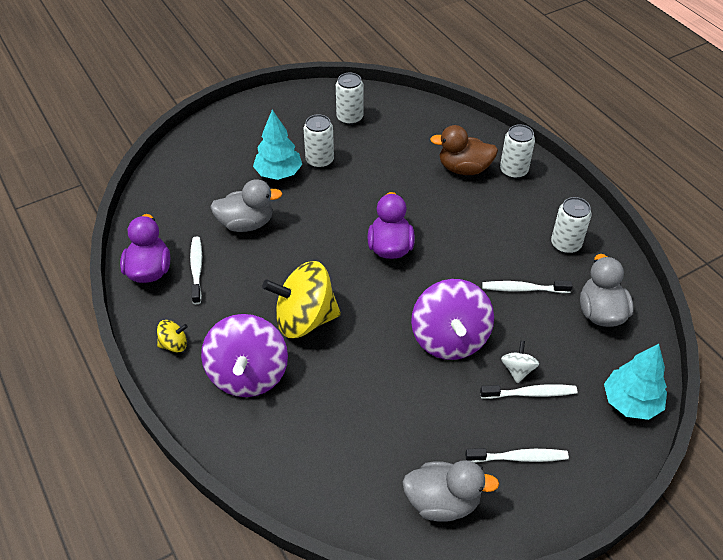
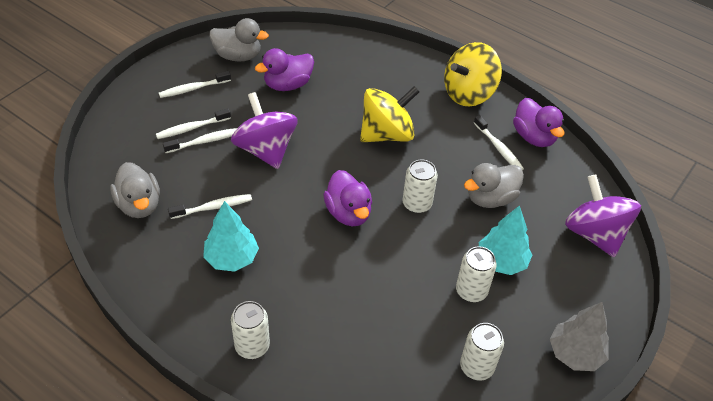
camera: 155 degrees right, 0 degrees up
(174, 344) = (468, 93): yellow spinning top -> yellow spinning top, size x2.23
(248, 374) = (403, 89): purple spinning top -> purple spinning top (594, 234)
(273, 107) = (575, 354): none -> grey tree
(390, 426) = (287, 85): none -> purple duck
(442, 502) = (238, 56): grey duck -> grey duck turned 150 degrees counterclockwise
(464, 169) = (310, 330): brown duck -> none
(517, 370) = (205, 141): white spinning top -> white toothbrush
(565, 244) = (178, 265): white can -> white can (417, 204)
(630, 402) = (112, 141): turquoise tree -> turquoise tree (231, 258)

